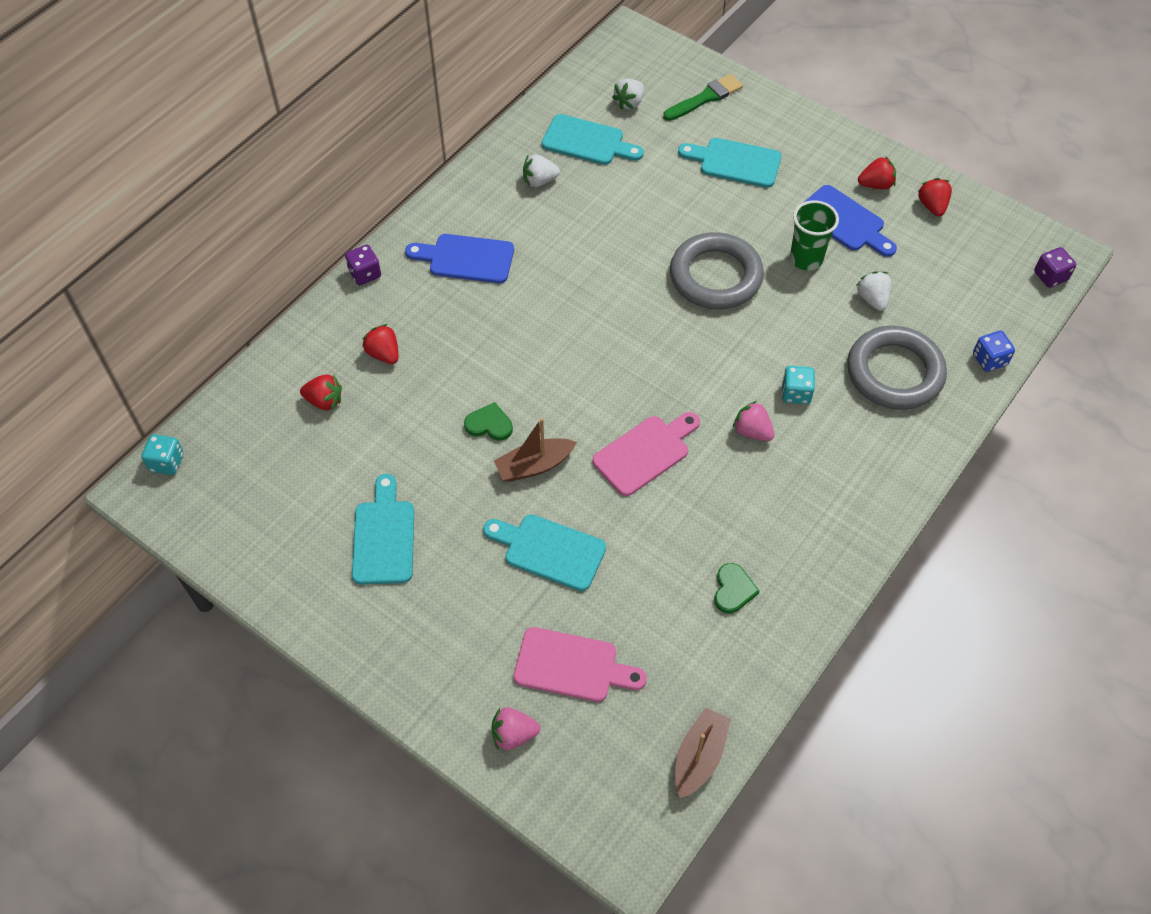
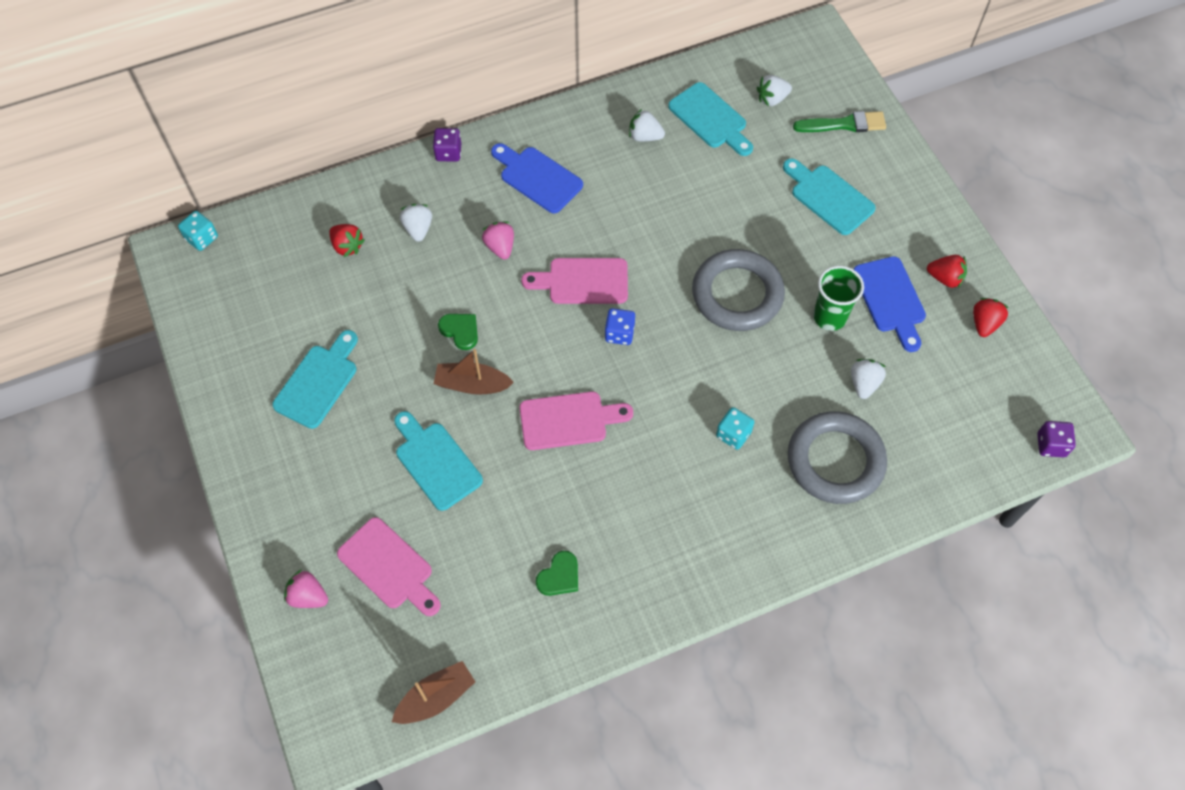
camera: 30 degrees right, 5 degrees up
(384, 354) = (418, 229): red strawberry -> white strawberry
(572, 328) = (583, 281): none -> pink cutting board
(752, 431) = (671, 448): pink strawberry -> pink strawberry (500, 247)
(989, 359) = (932, 493): blue dice -> blue dice (619, 333)

